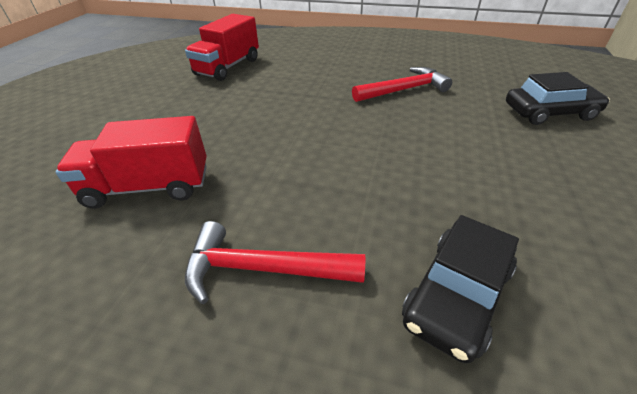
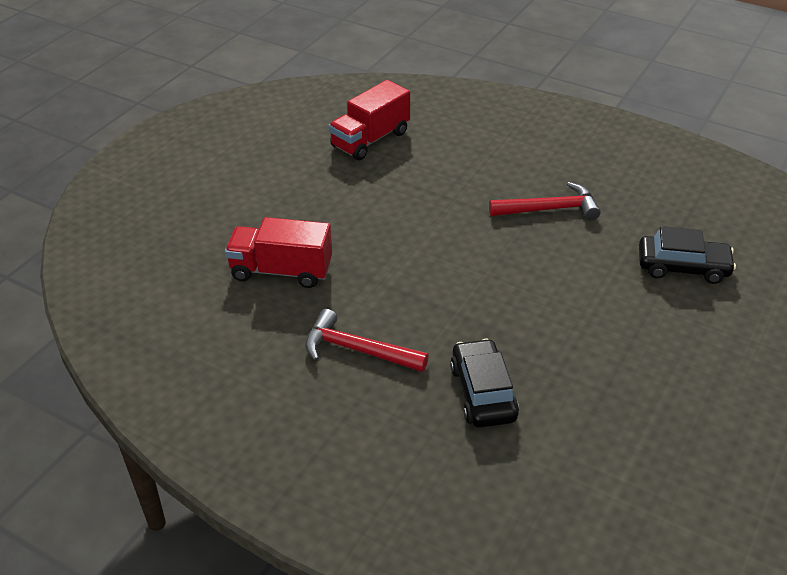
camera: 15 degrees right, 0 degrees up
(457, 294) = (483, 392): black car -> black car turned 120 degrees clockwise

